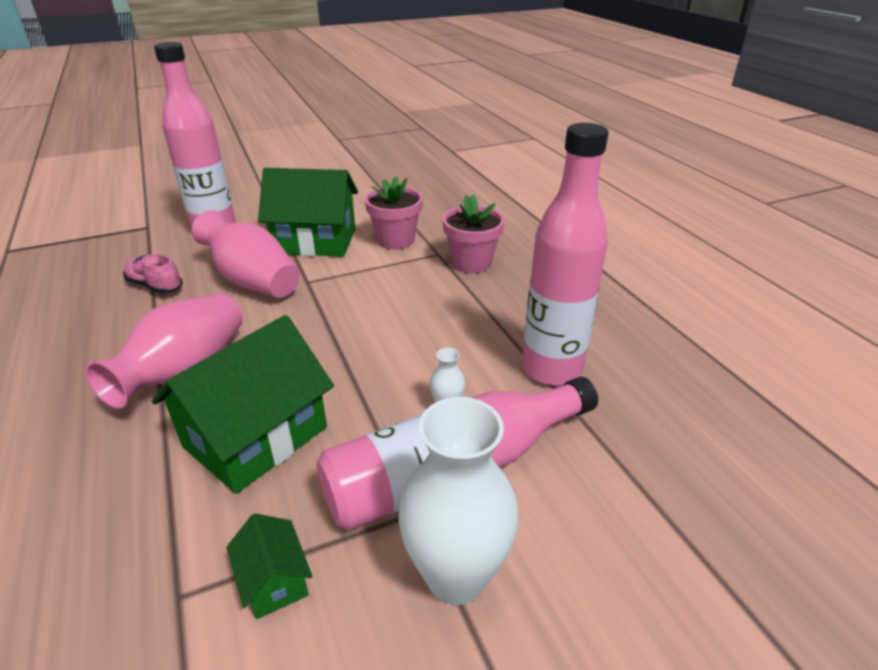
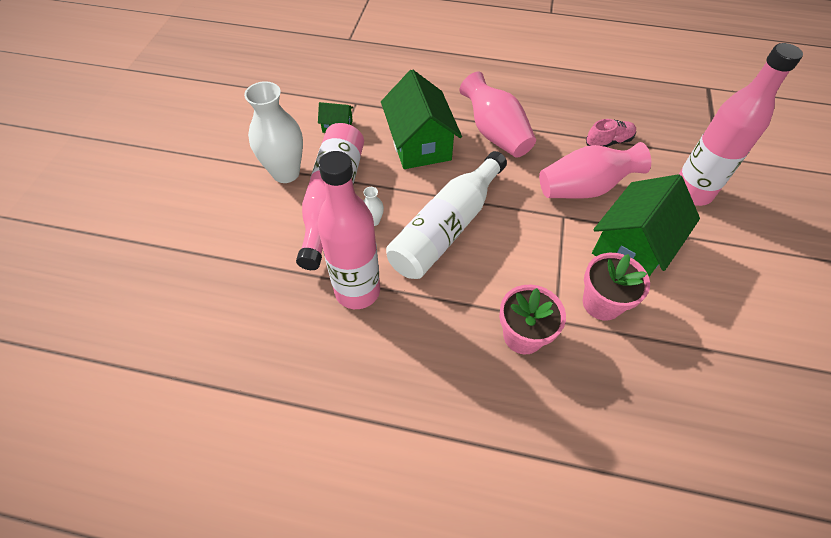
camera: 125 degrees right, 20 degrees up
(397, 346) = (446, 228): none -> white bottle

